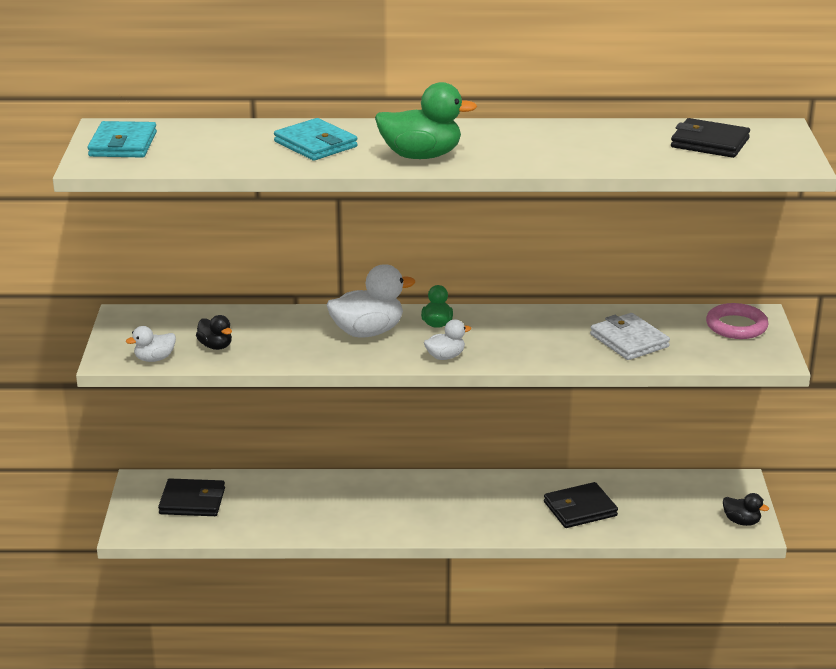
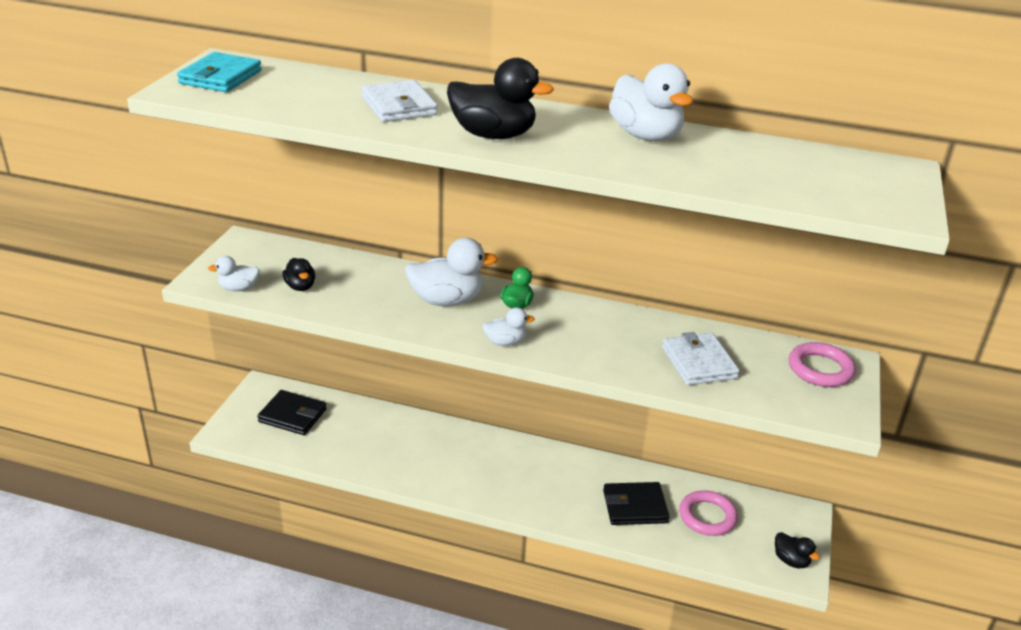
camera: 15 degrees right, 5 degrees up
(315, 144) = (399, 106): turquoise wallet -> white wallet
(421, 156) = (493, 135): green duck -> black duck
(552, 135) = (646, 135): none -> white duck
(651, 503) = (707, 516): none -> pink ring
(709, 143) = (815, 172): black wallet -> none

